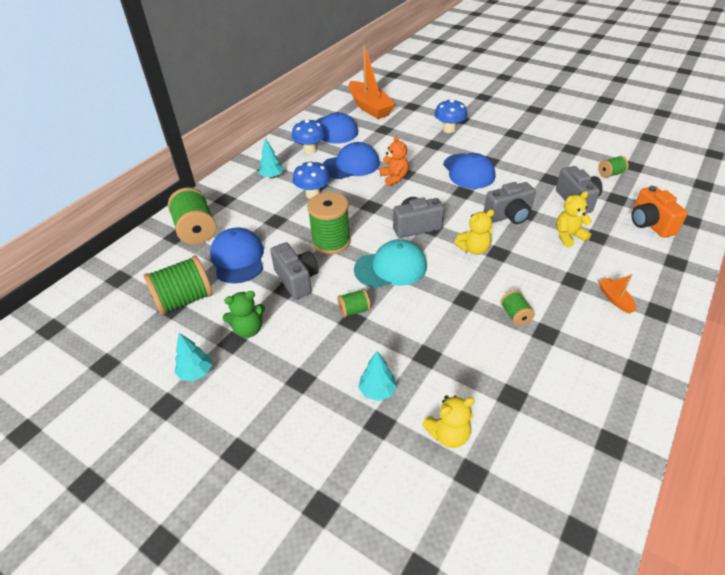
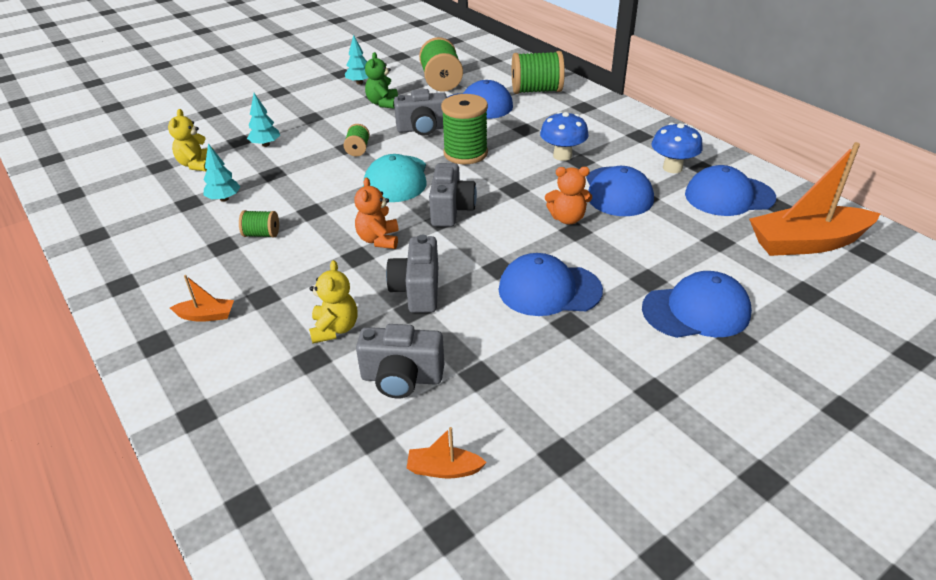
camera: 110 degrees right, 5 degrees down
(272, 176) = (617, 136): turquoise tree -> turquoise tree (224, 199)
(449, 129) = (696, 311): blue mushroom -> blue cap
(474, 249) = (379, 240): yellow teddy bear -> orange teddy bear
(610, 174) = (444, 469): green spool -> orange boat
(649, 224) = (285, 437): orange camera -> none

